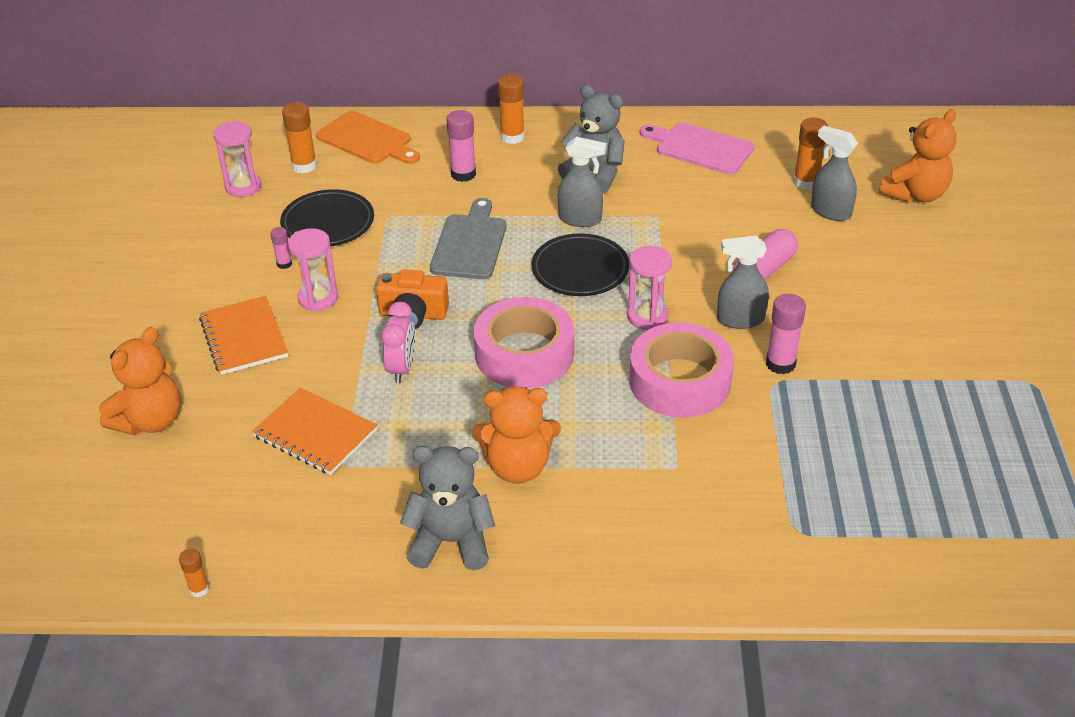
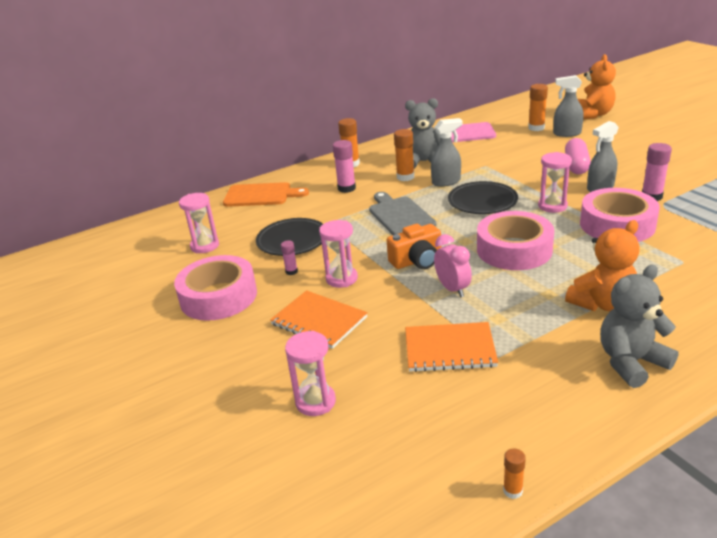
camera: 30 degrees left, 10 degrees down
(150, 421) = (315, 402): orange teddy bear -> pink hourglass
(192, 260) = (218, 296): none -> pink tape
(304, 166) = (235, 221): orange glue stick -> orange glue stick (405, 177)

